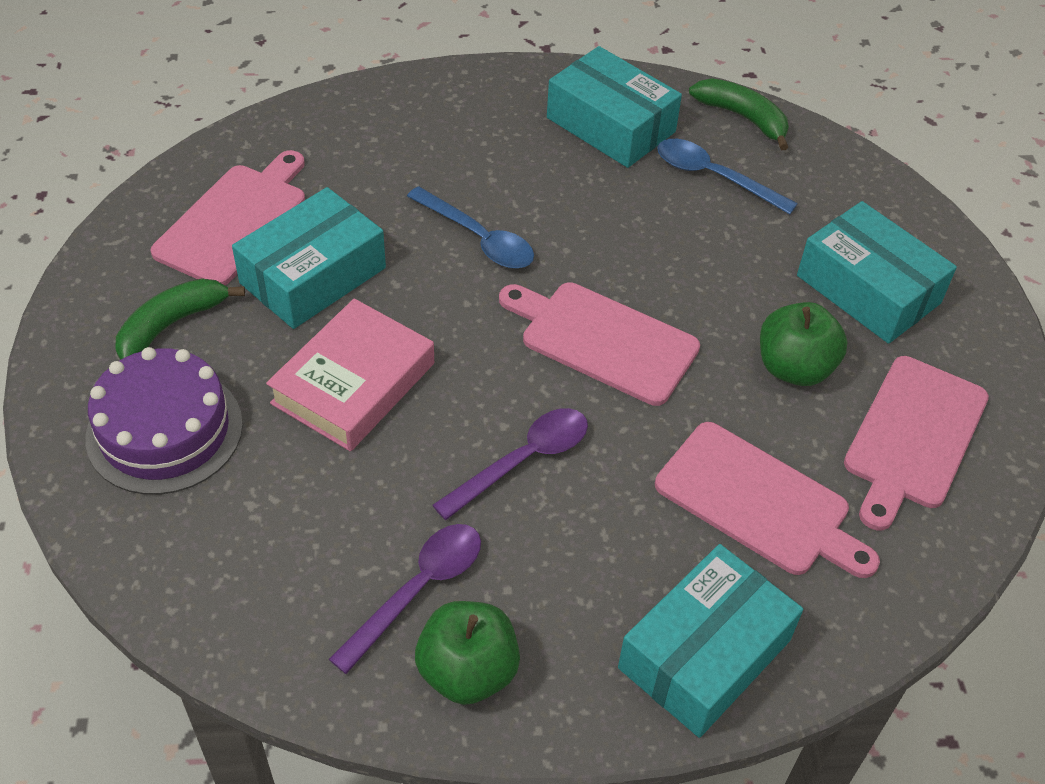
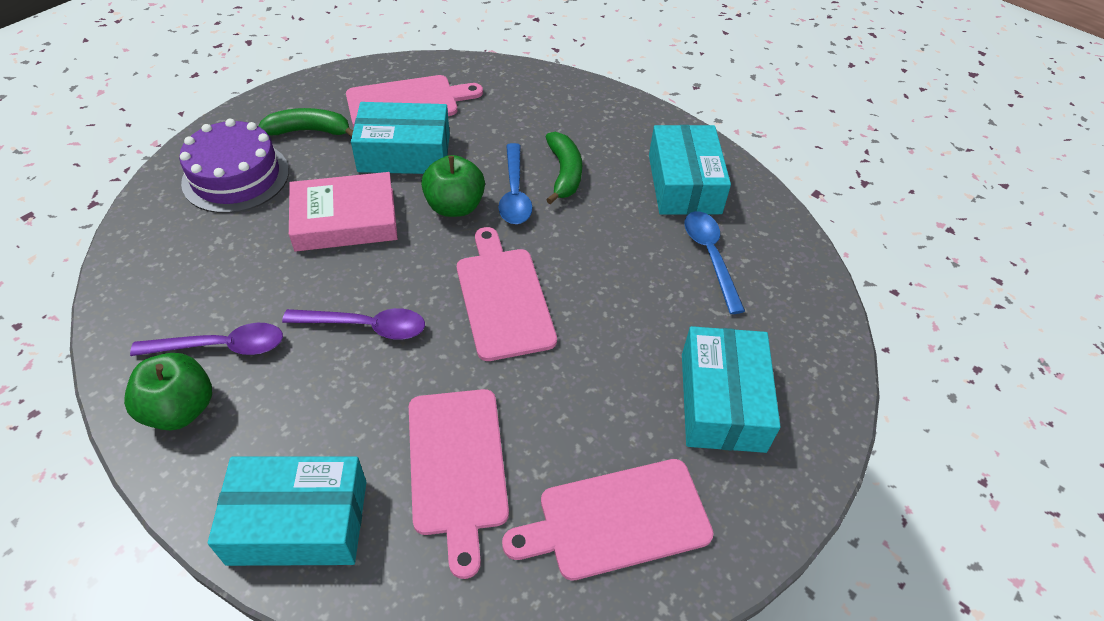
camera: 45 degrees right, 0 degrees up
(743, 118) = (783, 235): green banana -> green banana (564, 173)
(794, 368) = (597, 408): green apple -> green apple (455, 206)

